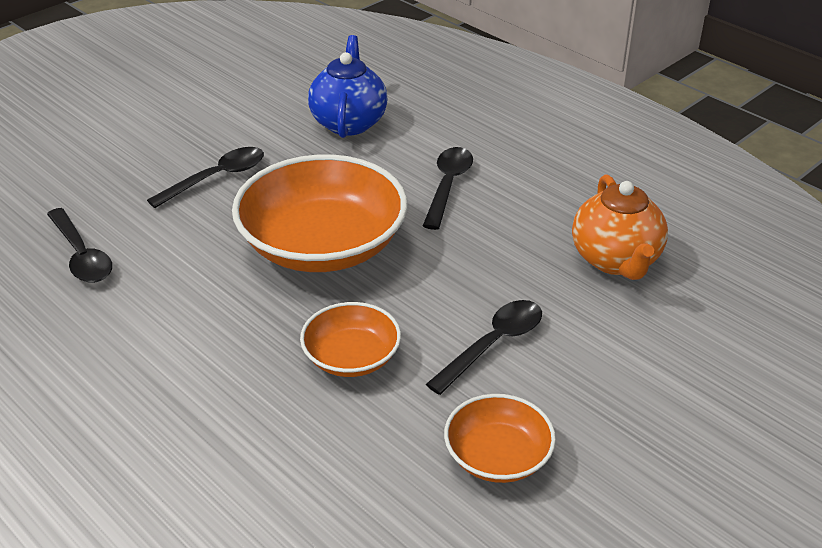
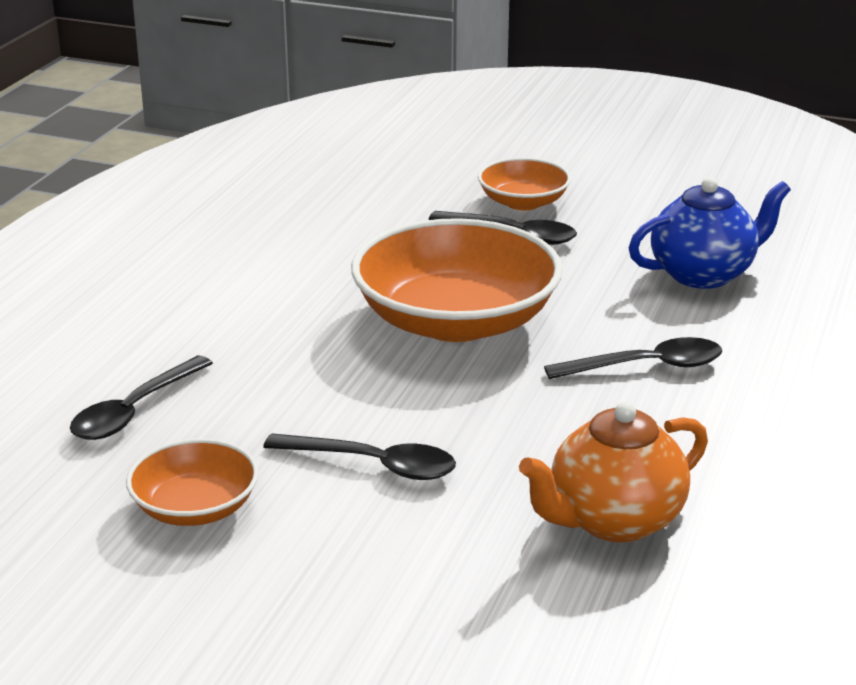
camera: 65 degrees right, 10 degrees down
(81, 255) = (329, 212): black spoon -> black spoon (135, 410)
(351, 357) = (289, 385): orange bowl -> orange bowl (523, 202)

